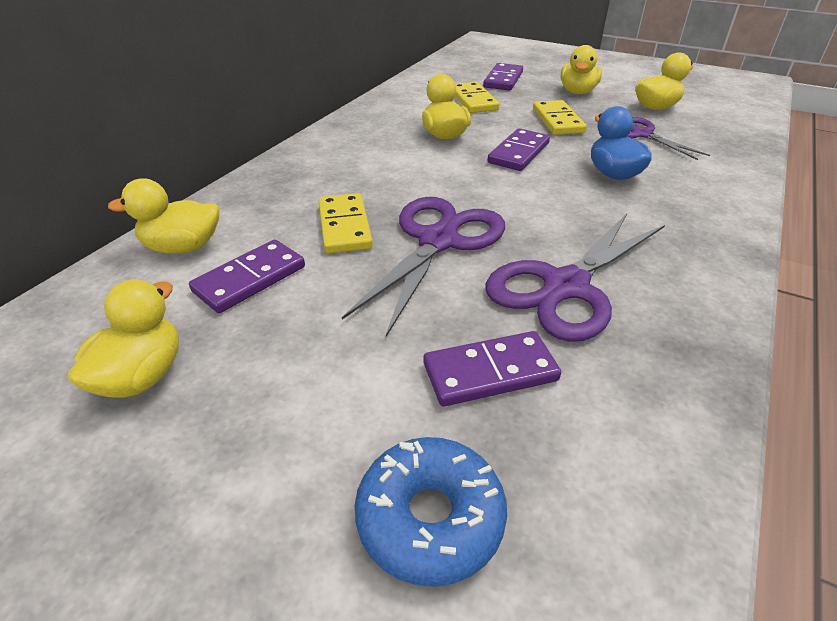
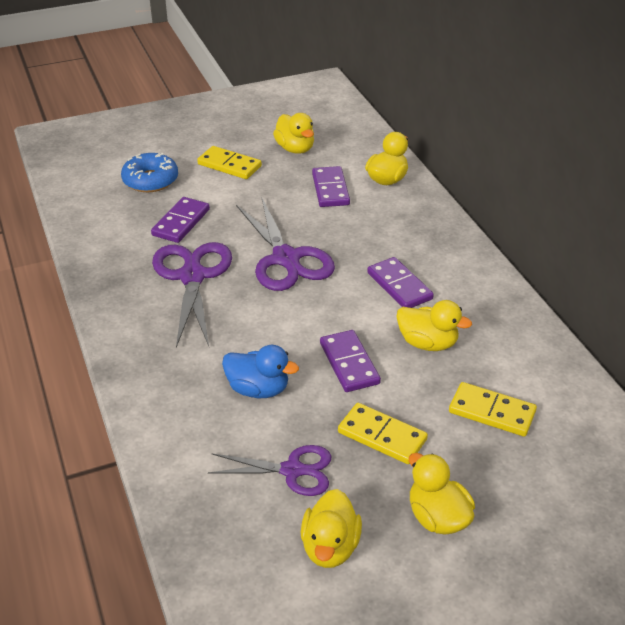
camera: 130 degrees right, 0 degrees up
(345, 226) = (343, 235): yellow domino -> yellow domino (229, 165)
(503, 80) = (536, 481): purple domino -> purple domino (399, 286)

